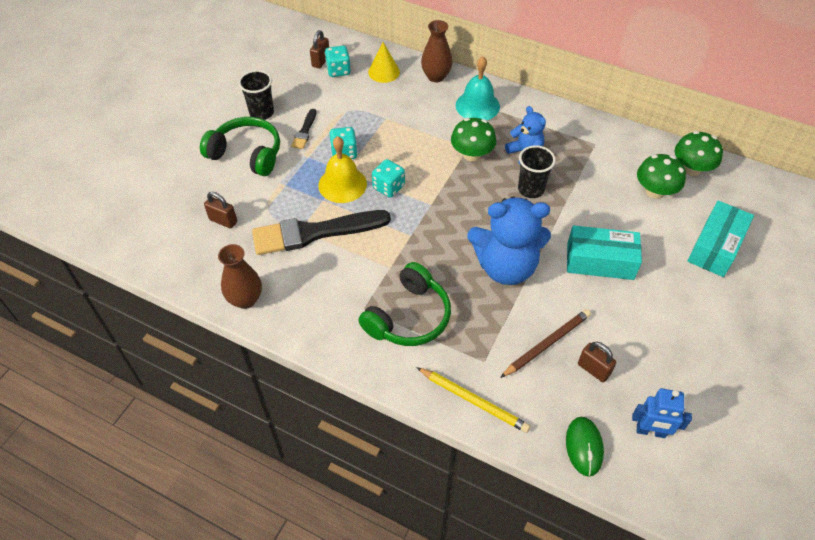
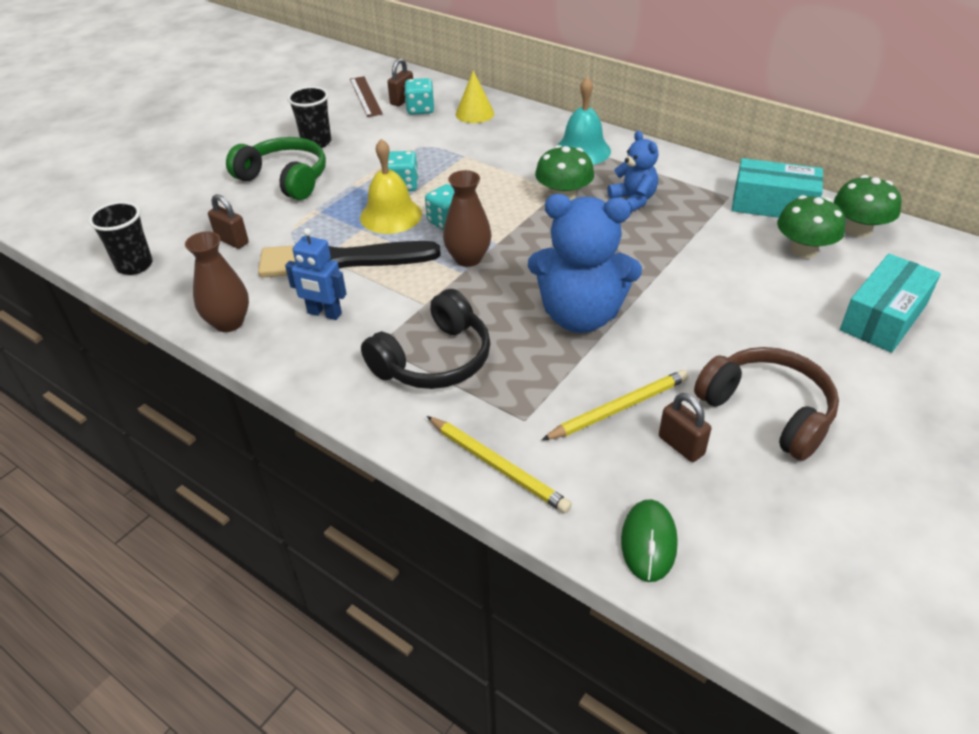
camera: 10 degrees right, 10 degrees down
(289, 59) = (365, 96): none -> brown ruler
(304, 131) = (361, 162): black brush -> none
(409, 317) = (434, 360): green headphones -> black headphones
(436, 76) = (537, 121): brown vase -> brown vase (468, 258)
(531, 189) = (633, 237): black cup -> black cup (134, 265)
(547, 344) = (618, 408): brown pencil -> yellow pencil
(600, 261) = (713, 320): turquoise box -> turquoise box (773, 204)
(647, 335) = (768, 411): none -> brown headphones
(650, 431) = (755, 533): blue robot -> blue robot (324, 313)

